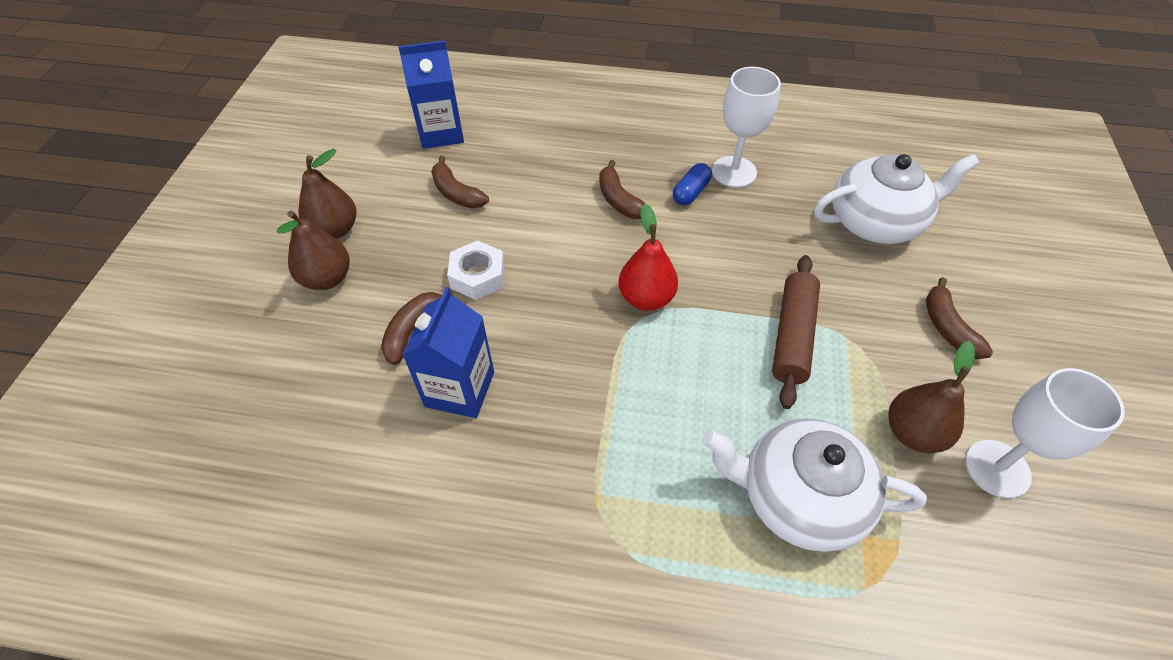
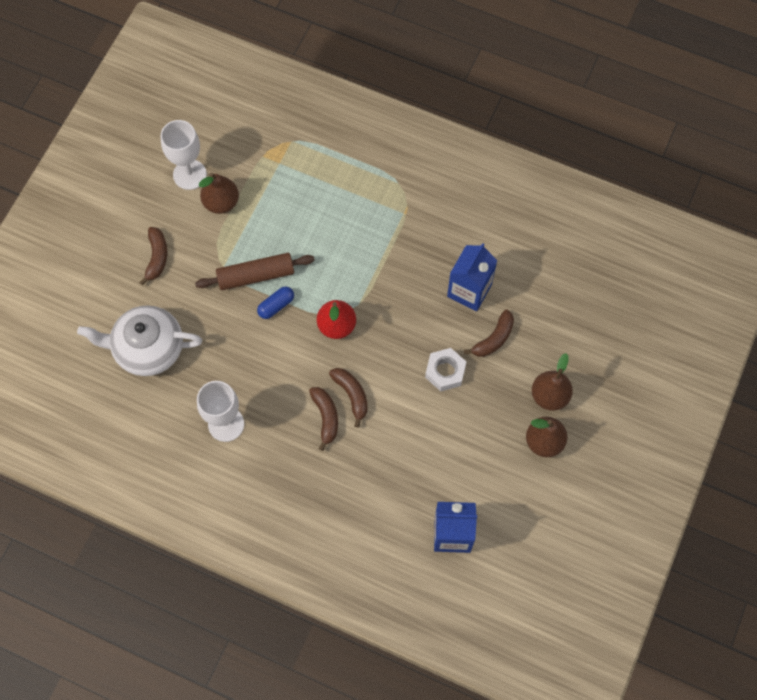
camera: 165 degrees left, 15 degrees up
(456, 193) = (449, 457): brown banana -> brown banana (351, 395)
(690, 192) = (269, 411): blue capsule -> blue capsule (276, 306)
(792, 336) = (256, 275): brown rolling pin -> brown rolling pin turned 45 degrees clockwise
(798, 497) = (301, 186): white teapot -> none

